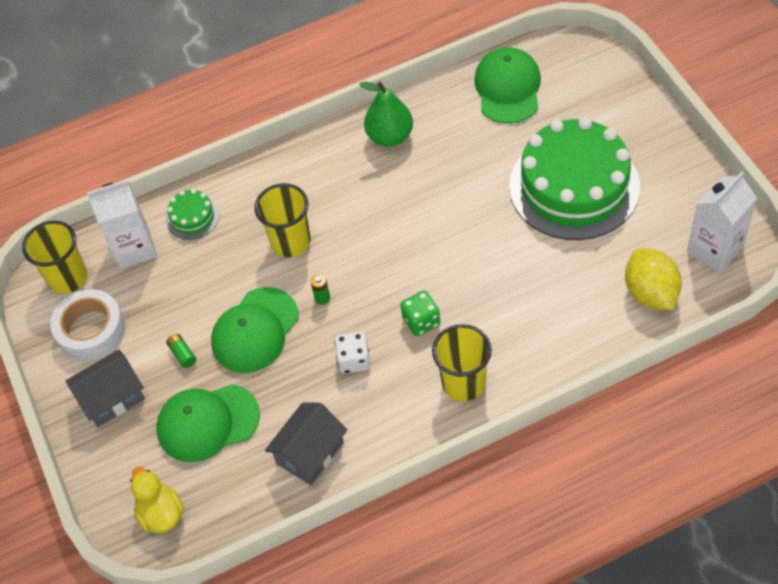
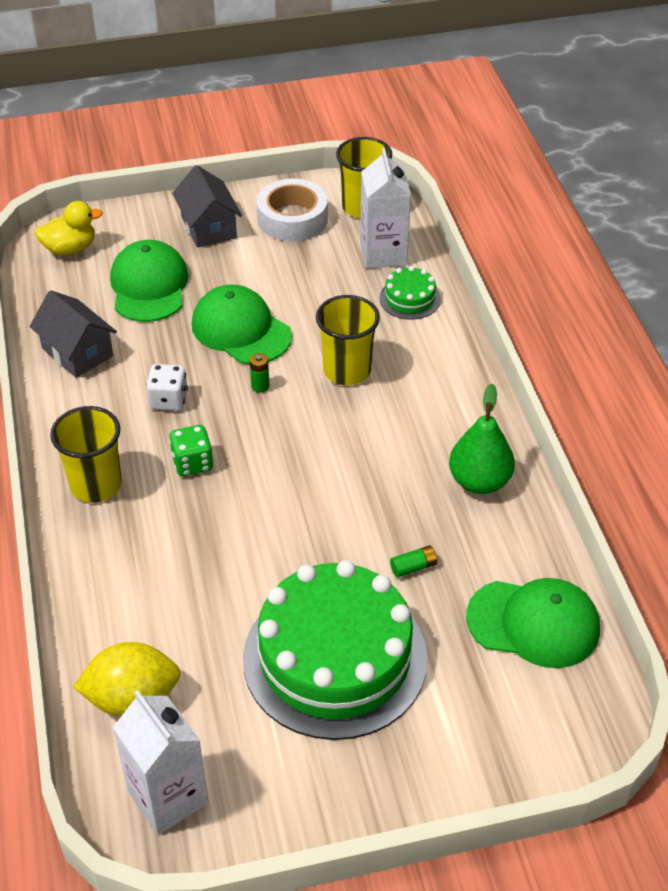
camera: 95 degrees right, 10 degrees down
(182, 354) = (236, 276): green battery -> green battery (413, 567)

